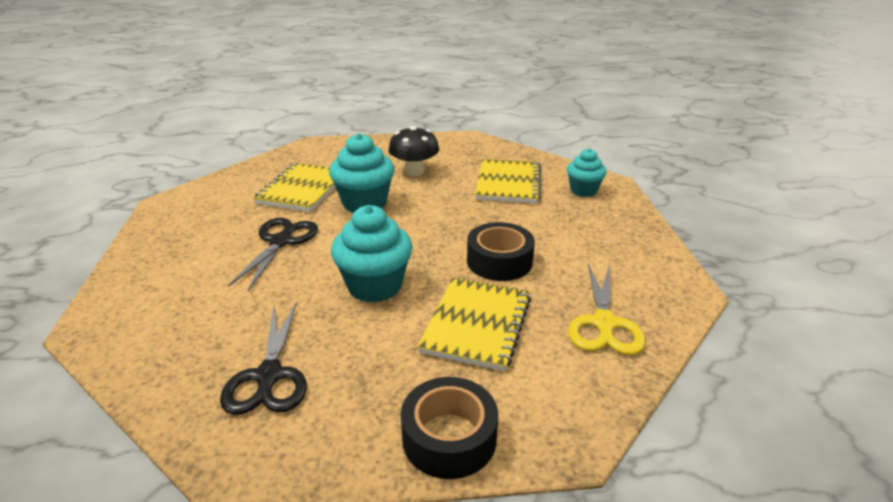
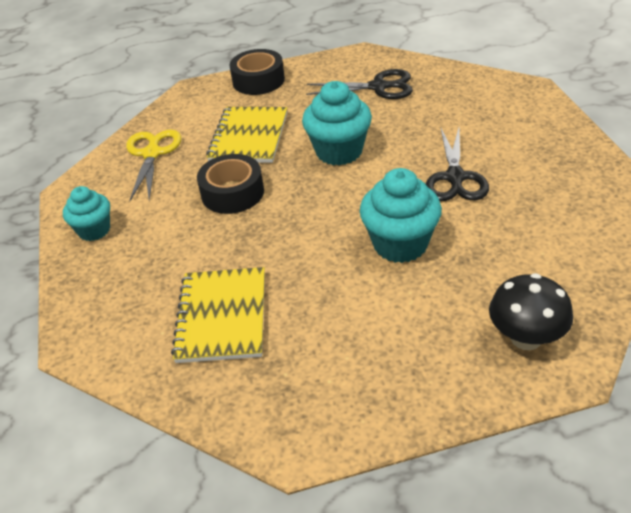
camera: 175 degrees right, 10 degrees up
(269, 376) = (378, 87): black scissors -> black scissors turned 105 degrees clockwise
(302, 189) = (495, 254): yellow notebook -> none
(414, 171) = (362, 320): black mushroom -> black mushroom (526, 338)
(583, 190) = (120, 318): turquoise cupcake -> turquoise cupcake (94, 230)

